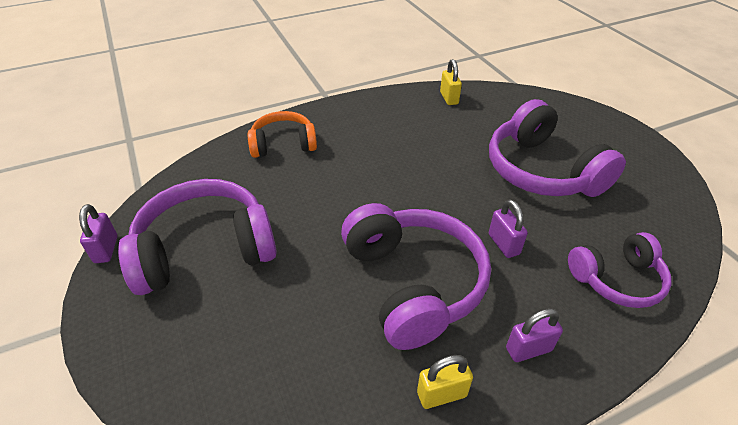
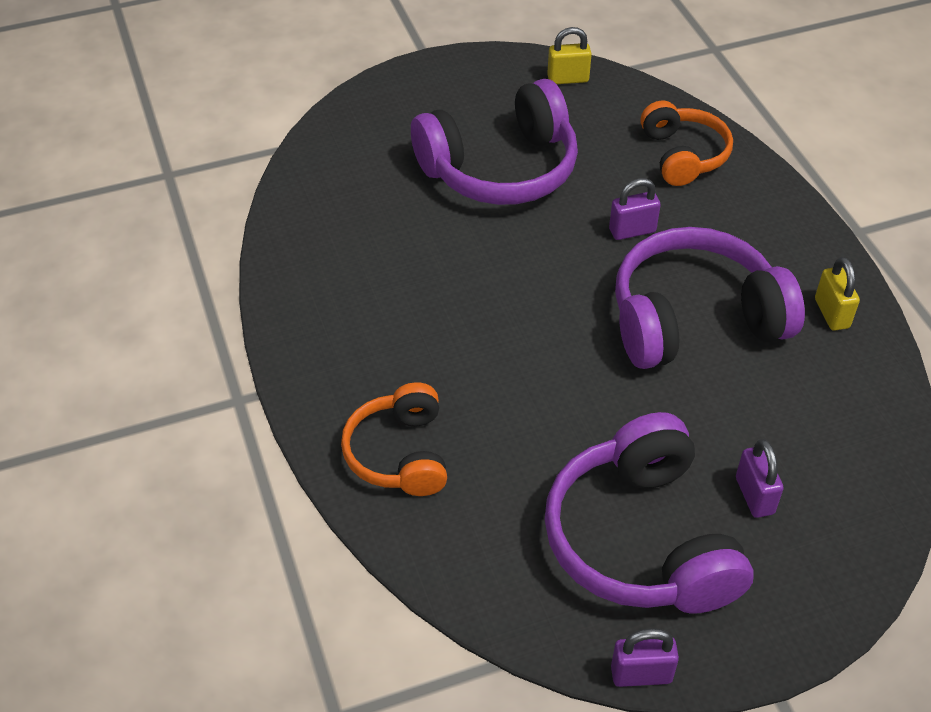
camera: 85 degrees left, 5 degrees up
(449, 98) = (305, 231): yellow padlock -> yellow padlock (568, 79)
(528, 349) = (774, 241): purple padlock -> purple padlock (754, 496)
(616, 279) = (682, 155): purple headphones -> orange headphones

